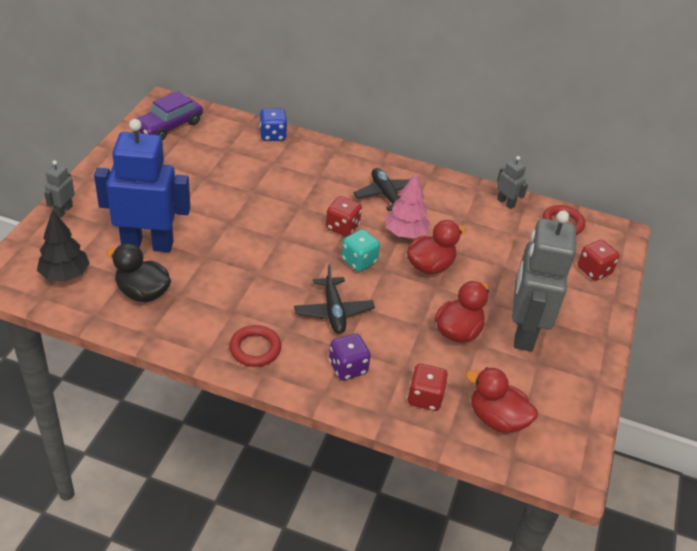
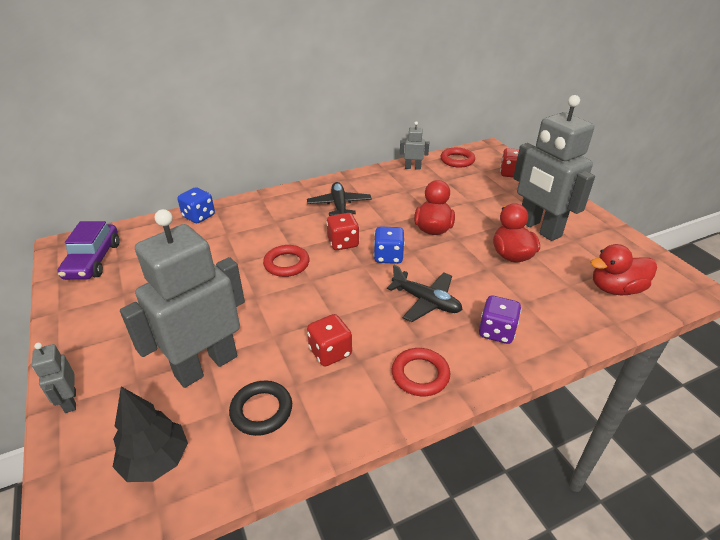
camera: 40 degrees left, 5 degrees down
(142, 292) = (261, 410): black duck -> black ring
(147, 244) = (206, 365): blue robot -> grey robot
(281, 214) = (286, 264): none -> red ring
(359, 261) = (388, 256): turquoise dice -> blue dice
(386, 195) = (339, 205): black plane -> black plane turned 60 degrees clockwise
(405, 233) = (387, 220): pink tree -> none
(425, 398) = (566, 310): red dice -> red dice (330, 352)

